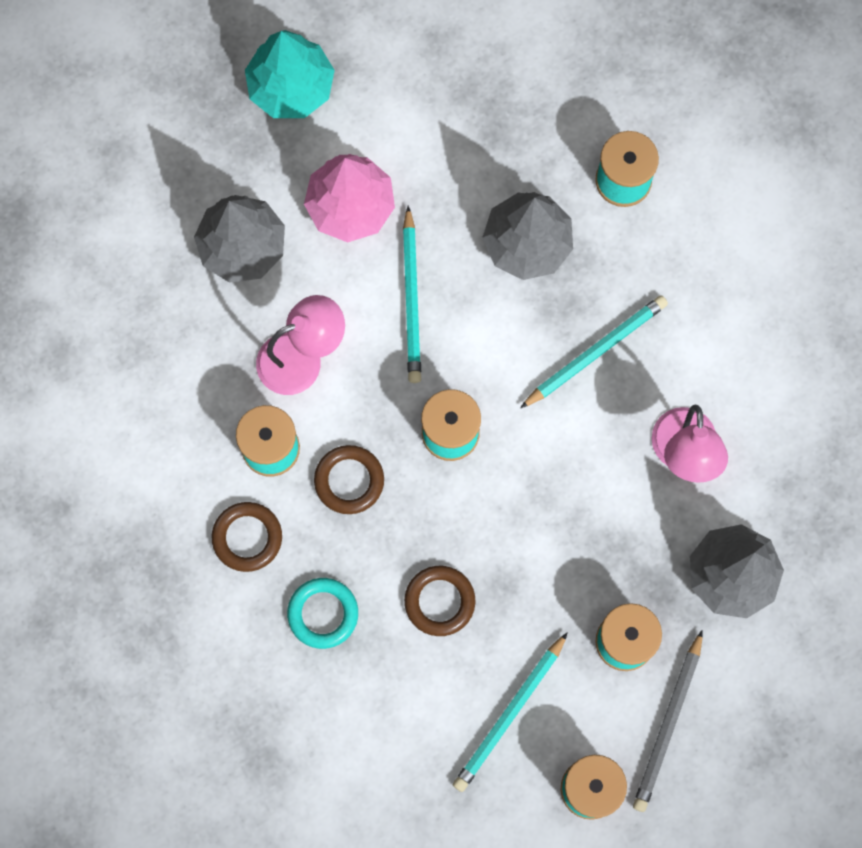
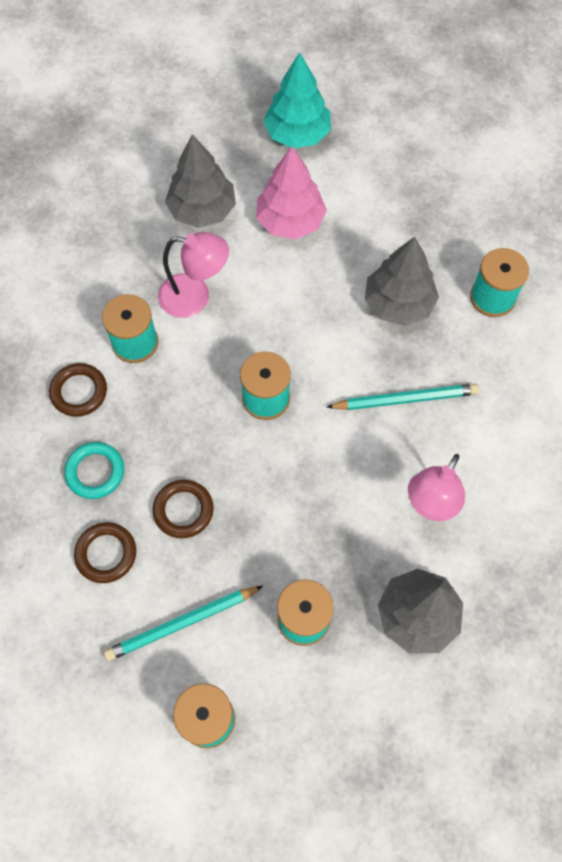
camera: 30 degrees right, 10 degrees down
(349, 480) = (174, 392): brown ring -> brown ring (106, 554)
(411, 298) = (295, 298): turquoise pencil -> none
(668, 724) = (300, 704): grey pencil -> none

